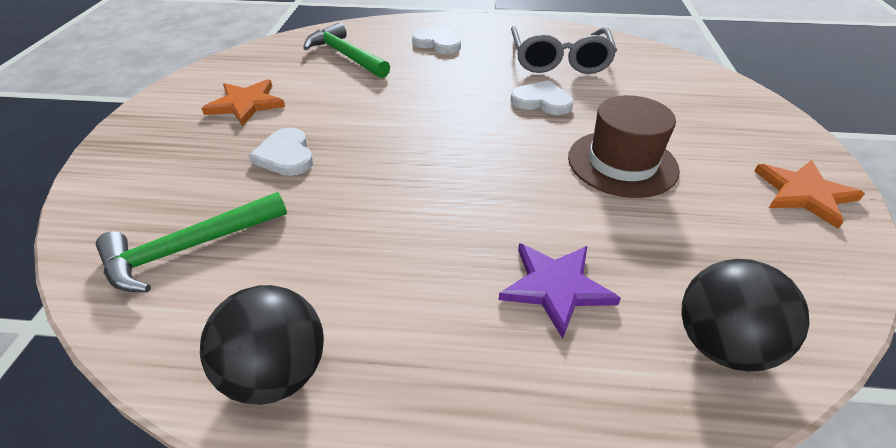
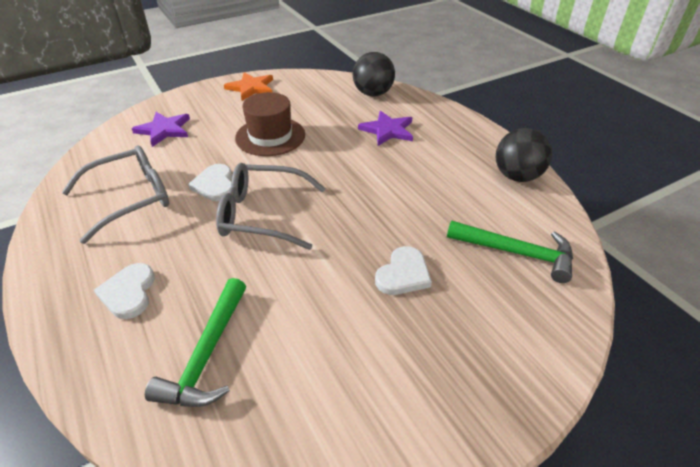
camera: 125 degrees left, 0 degrees up
(246, 104) = (368, 362): orange star -> none
(463, 112) = (263, 215): none -> grey glasses
(690, 98) = (164, 130): none -> purple star

